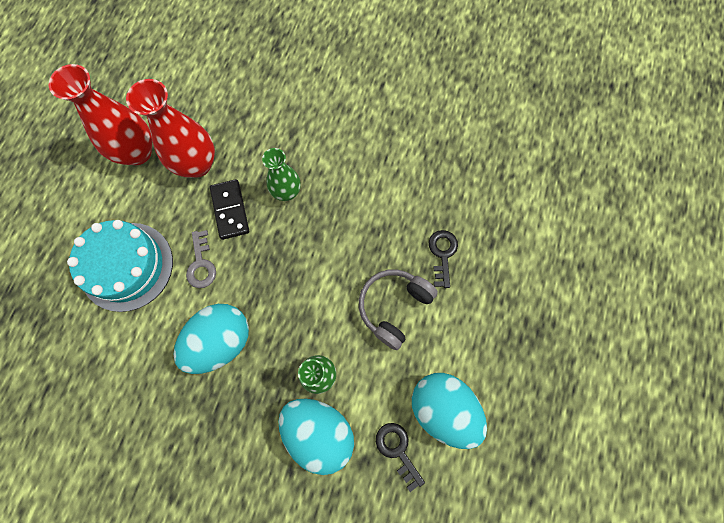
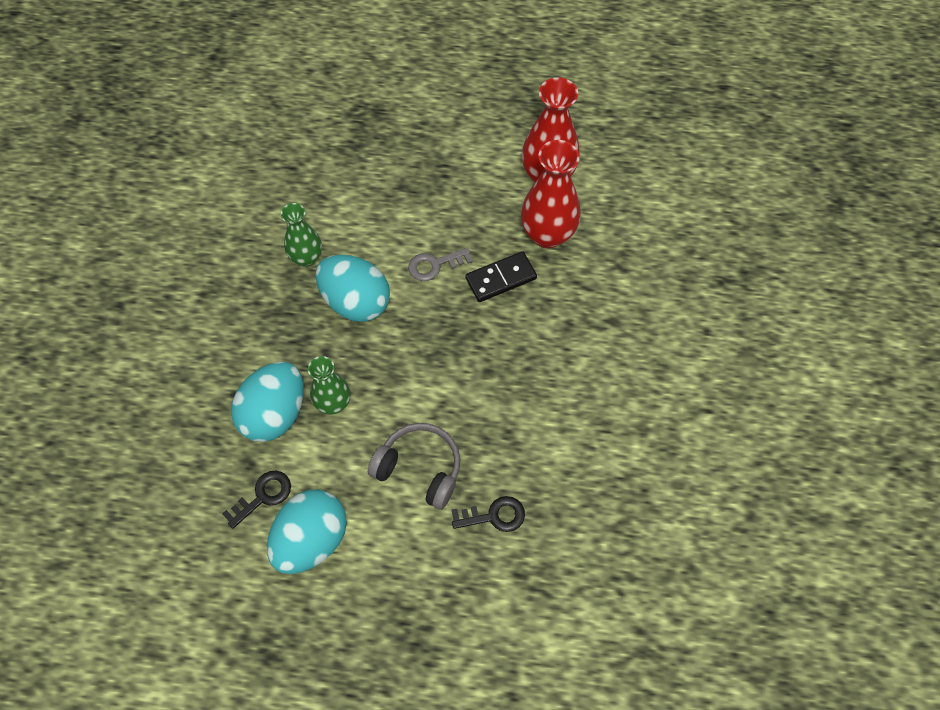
camera: 80 degrees right, 10 degrees down
(127, 266) = (420, 200): turquoise cake -> none
(287, 192) = (535, 330): green vase -> green vase (306, 258)

